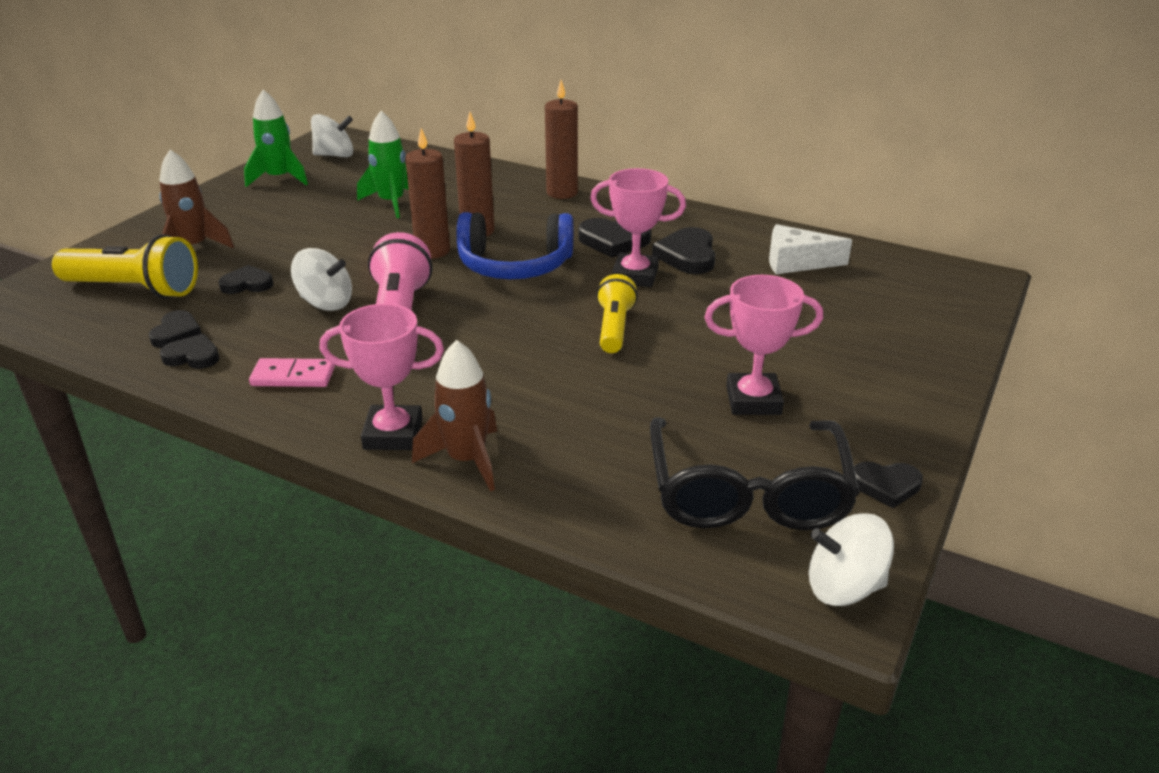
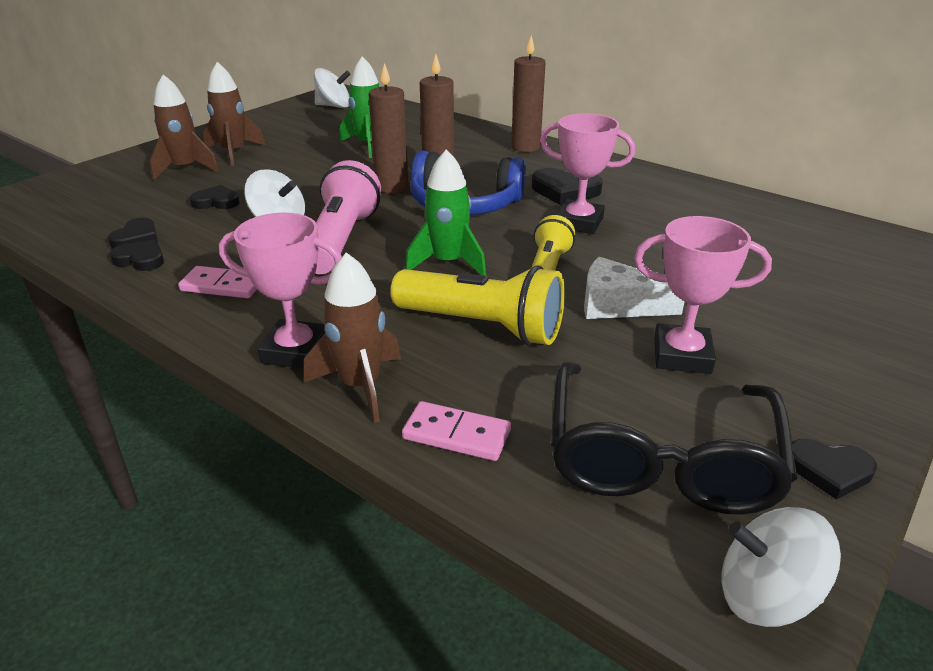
camera: 10 degrees right, 0 degrees up
(134, 289) = (118, 198): yellow flashlight -> yellow flashlight (482, 326)
(242, 223) = (234, 153): none -> brown rocket
(279, 178) = (280, 121): green rocket -> green rocket (448, 263)
(568, 493) = (457, 434): none -> pink domino
(687, 256) = (635, 209): black heart -> none
(796, 262) = (746, 223): white cheese -> white cheese (618, 305)

